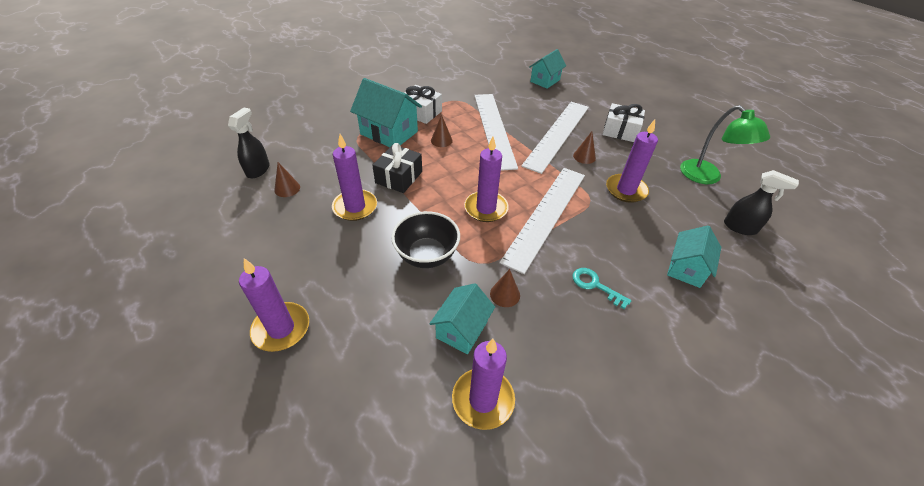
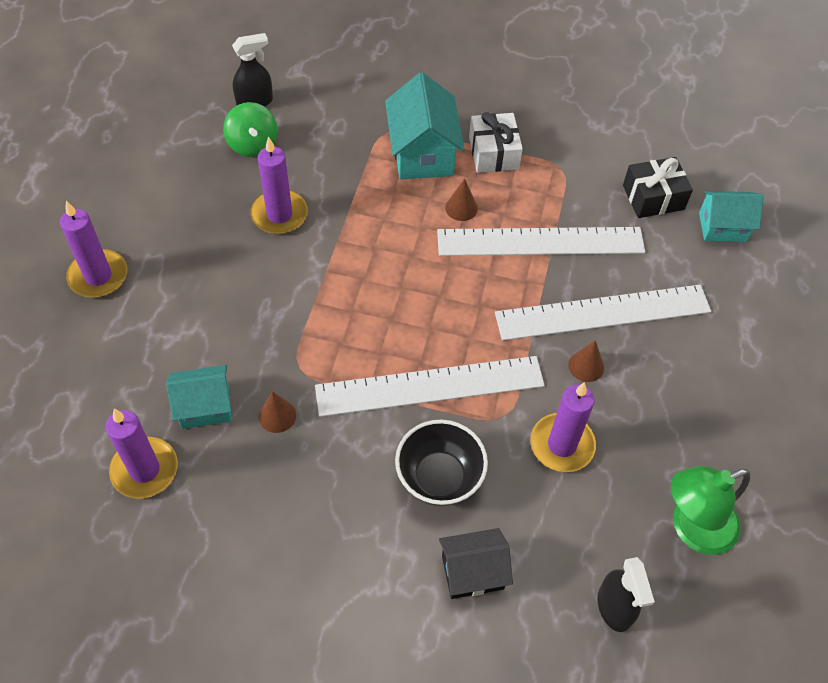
camera: 50 degrees right, 10 degrees up
(287, 188) = (252, 144): brown cone -> green spinning top
(399, 177) = (358, 216): black gift -> black gift (653, 197)
(427, 255) = (269, 319): black bowl -> black bowl (439, 478)
(486, 208) = (386, 324): purple candle -> none
(494, 129) = (540, 241): white ruler -> white ruler turned 45 degrees clockwise
(595, 285) = (361, 490): turquoise key -> none
(620, 131) = (694, 377): white gift -> none
(686, 268) = (472, 572): turquoise house -> black house
(706, 177) = (692, 528): green lamp -> green lamp turned 45 degrees clockwise

